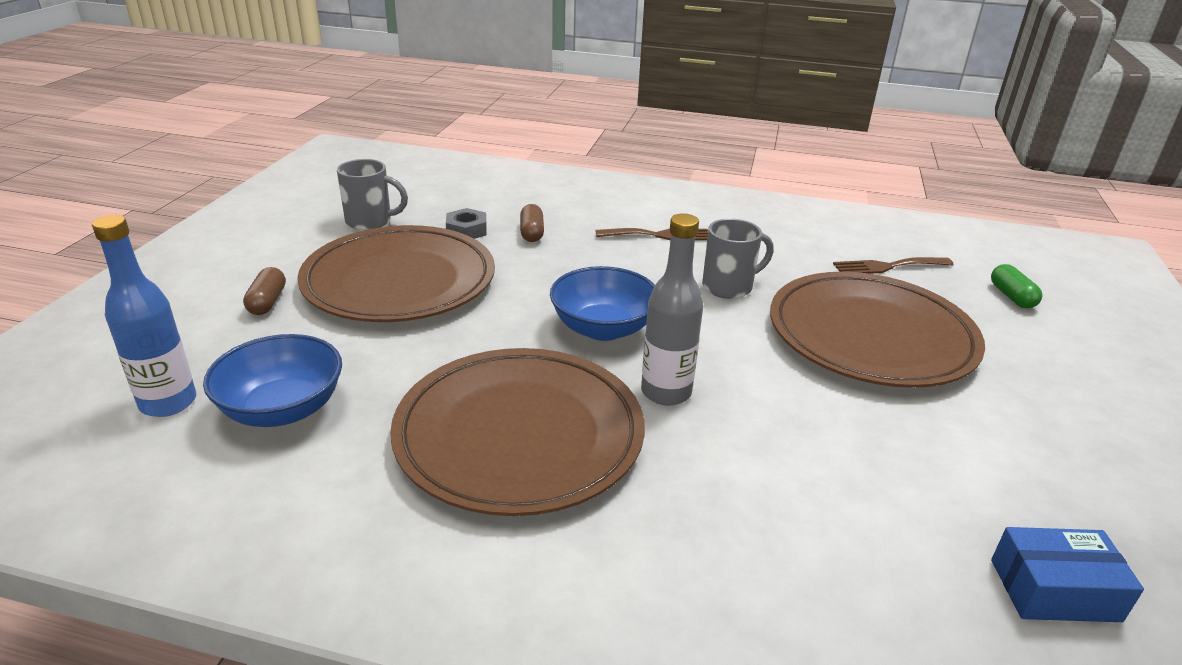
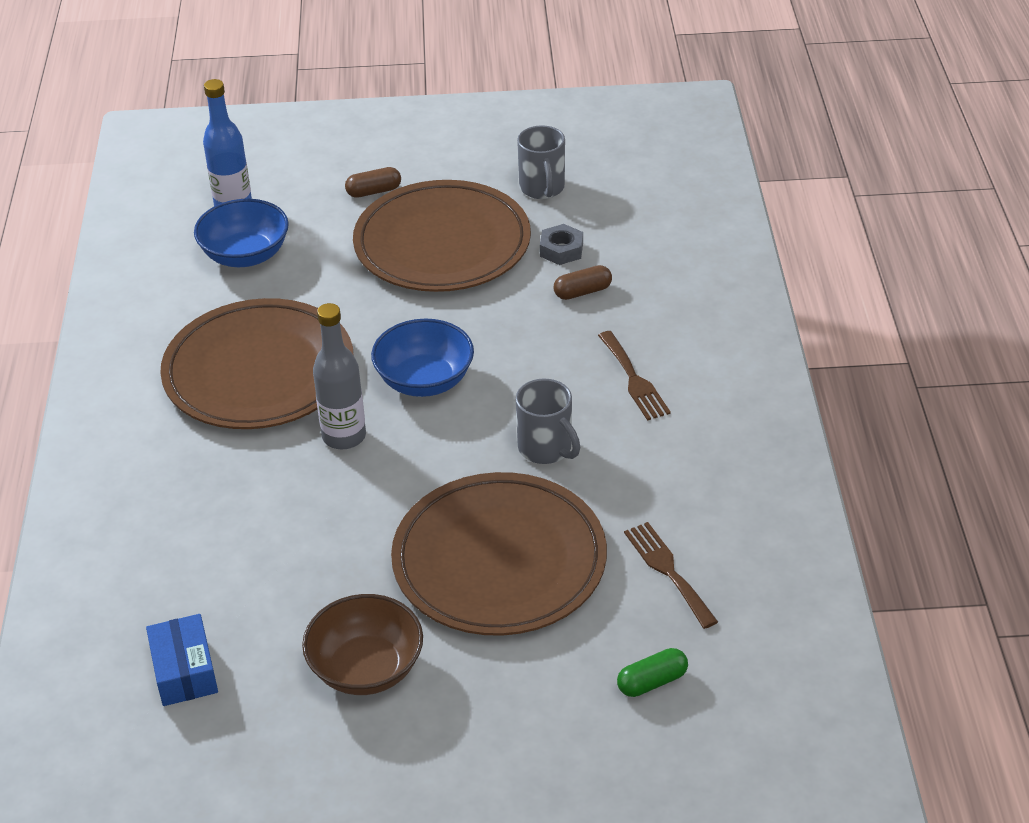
camera: 75 degrees right, 10 degrees up
(1022, 439) = (366, 668): none -> brown bowl

